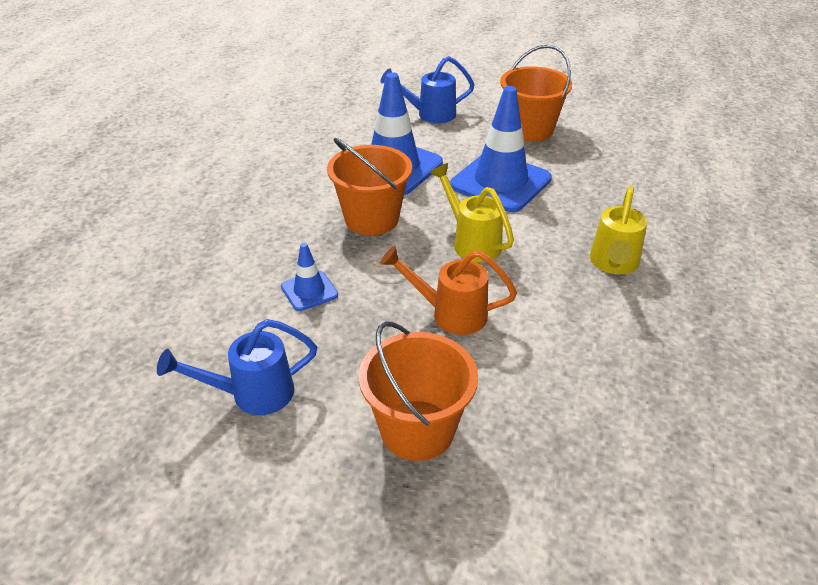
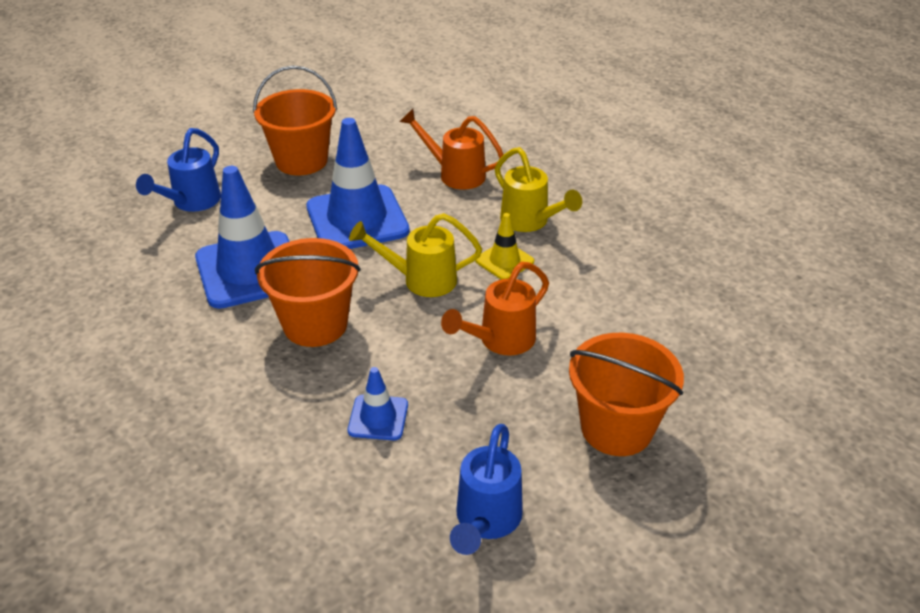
camera: 55 degrees left, 0 degrees up
(546, 273) = (504, 261): none -> yellow traffic cone
(616, 199) = (454, 174): none -> orange watering can

